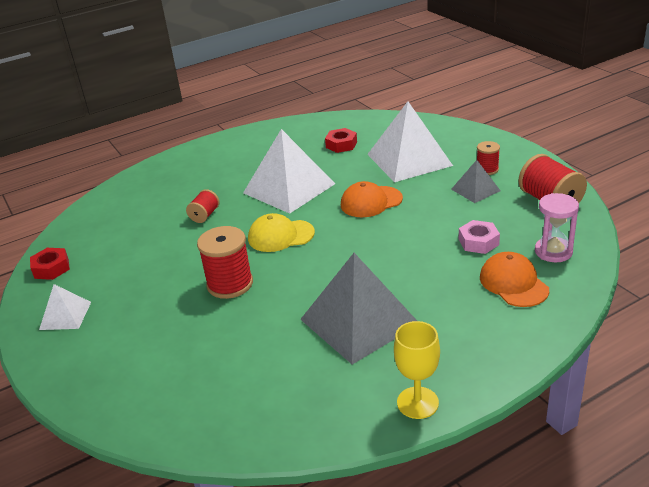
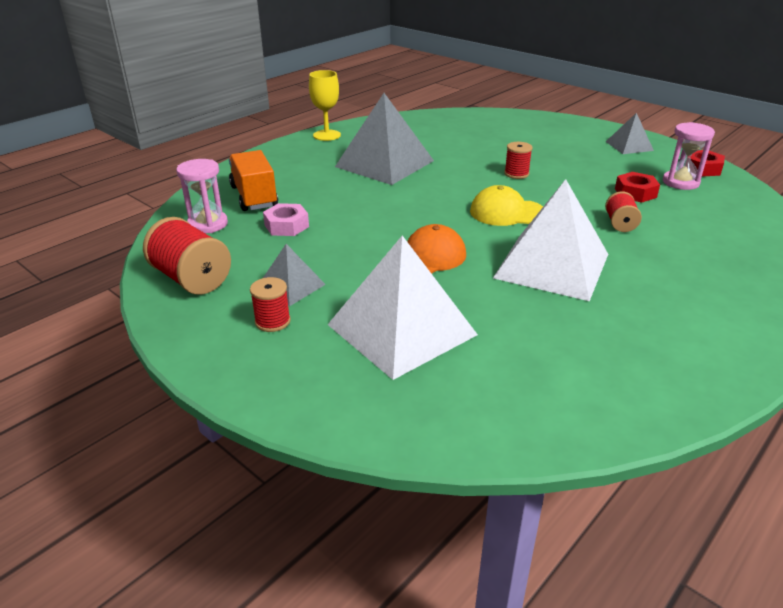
camera: 160 degrees right, 0 degrees up
(65, 315) = (629, 146): white pyramid -> grey pyramid
(97, 253) = (680, 182): none -> pink hourglass
(230, 284) = (516, 174): red spool -> red spool, size x0.57
(280, 236) = (507, 212): yellow cap -> yellow cap turned 150 degrees counterclockwise
(341, 145) = (536, 351): red nut -> red nut (635, 193)
(513, 283) = (254, 197): orange cap -> orange truck

